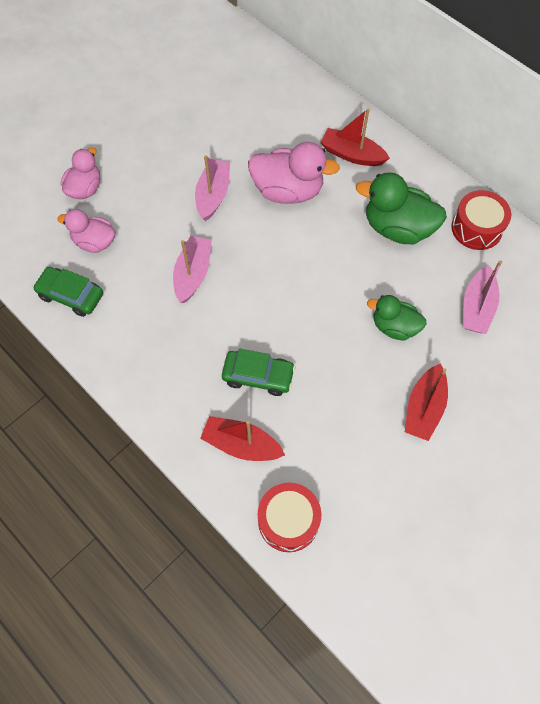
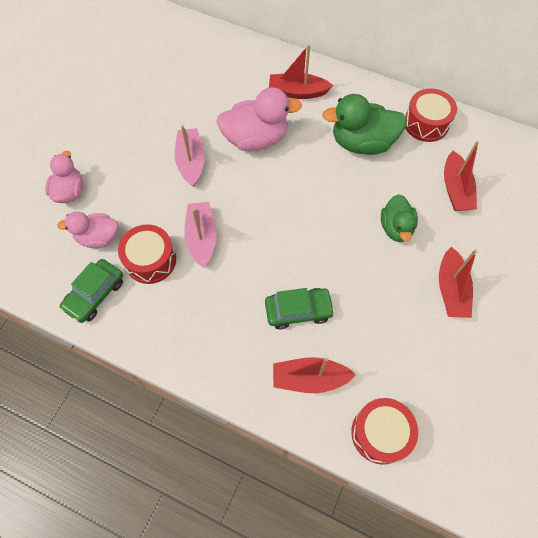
camera: 20 degrees left, 0 degrees up
(71, 295) = (95, 294): green car -> green car turned 60 degrees counterclockwise
(135, 280) = (150, 260): none -> red drum
(394, 327) = (396, 228): green duck -> green duck turned 90 degrees counterclockwise
(477, 307) = (455, 189): pink boat -> red boat

